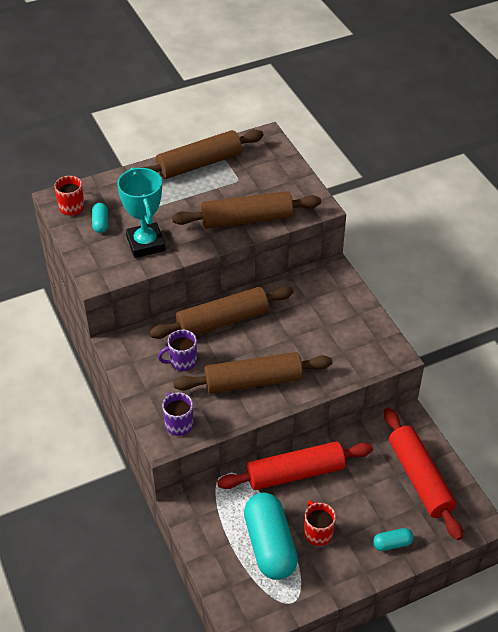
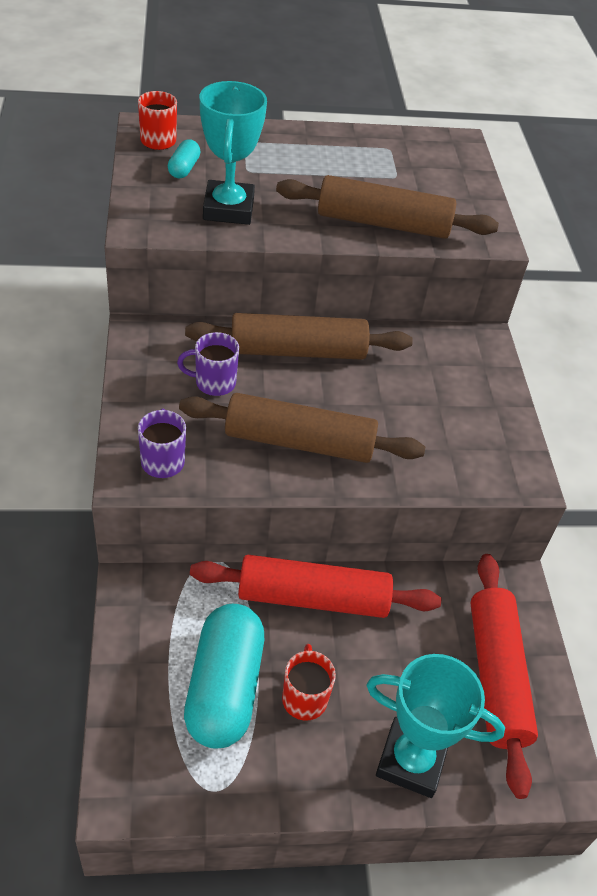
camera: 15 degrees right, 0 degrees up
(199, 164) = (353, 144): brown rolling pin -> none
(392, 544) = (411, 761): turquoise capsule -> turquoise trophy

